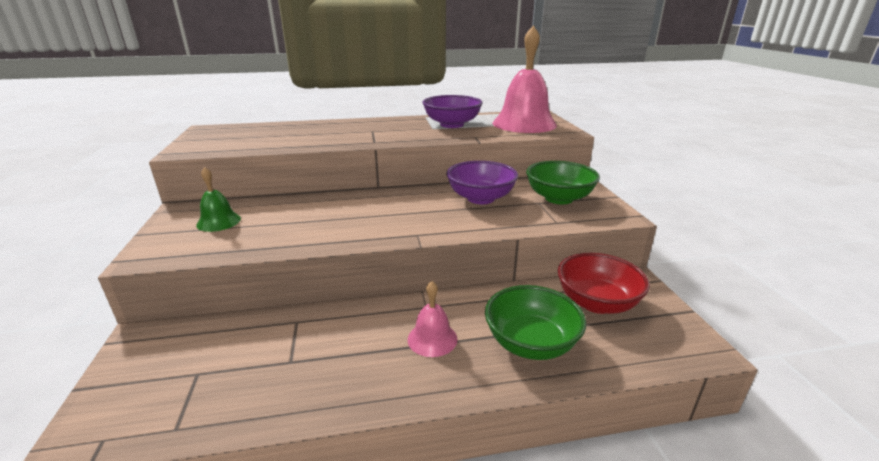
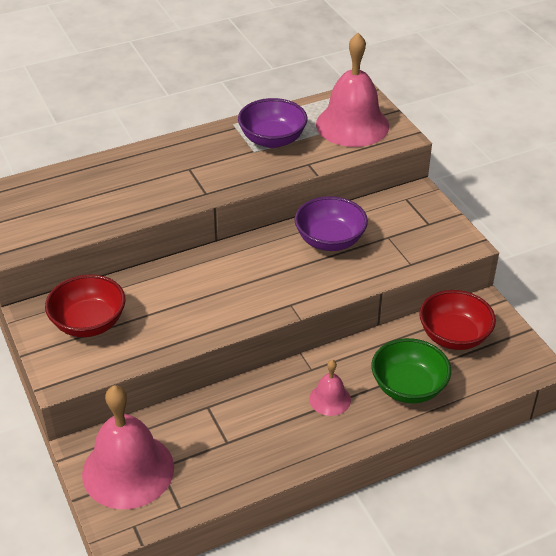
camera: 15 degrees left, 15 degrees up
(161, 369) = (128, 470): none -> pink bell
(218, 221) = (89, 323): green bell -> red bowl
(558, 198) = (406, 227): green bowl -> none

